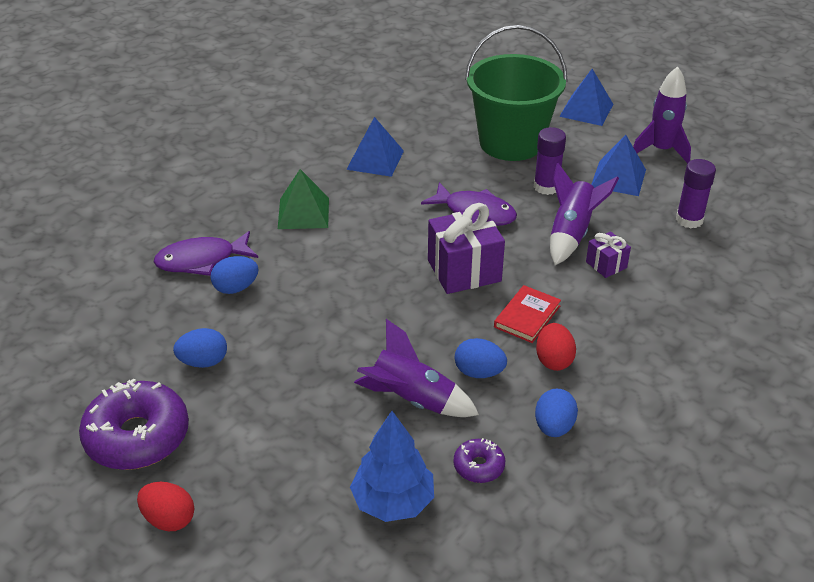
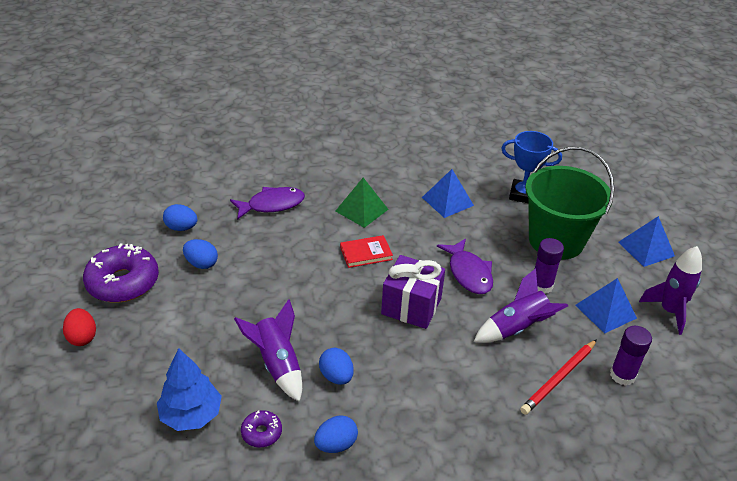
camera: 40 degrees right, 0 degrees up
(201, 260) = (272, 205): purple fish -> purple fish turned 135 degrees clockwise
(236, 288) = (269, 232): blue egg -> blue egg (181, 228)
(434, 118) = (522, 194): none -> blue trophy
(527, 316) = (412, 363): red book -> red book (366, 253)
(553, 360) = (392, 403): red egg -> none
(606, 265) = (513, 365): purple gift -> none
(650, 252) = (559, 378): none -> red pencil

